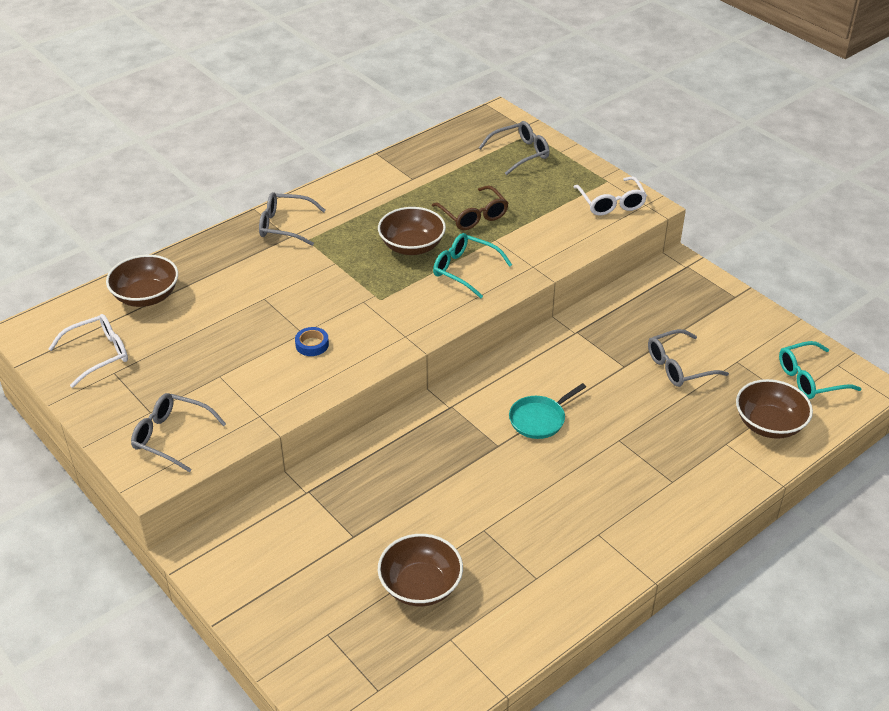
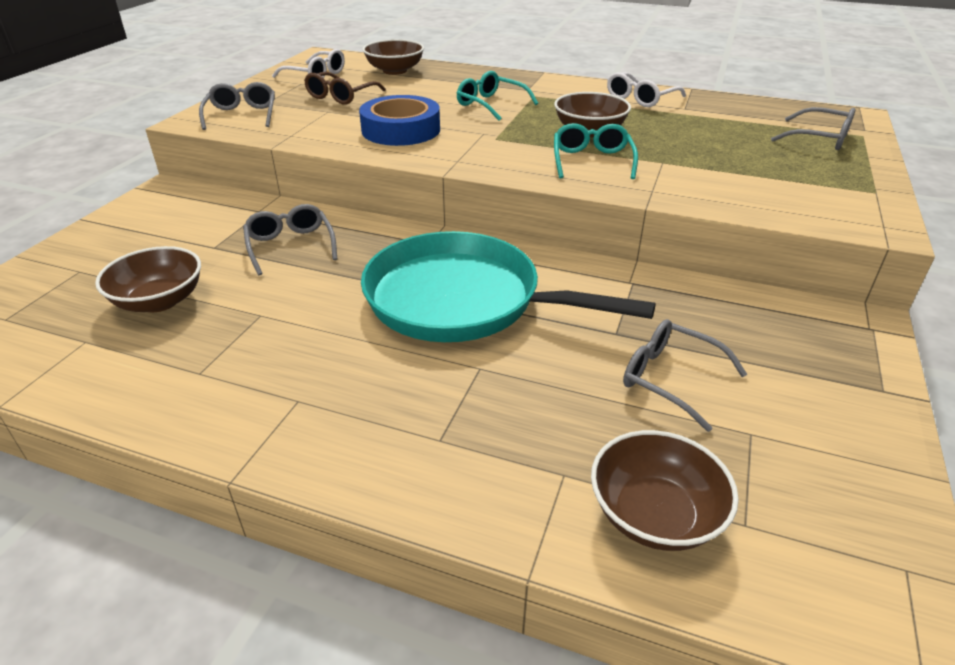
camera: 60 degrees right, 5 degrees down
(285, 226) = (539, 85): grey glasses -> grey glasses (290, 246)
(312, 344) = (401, 130): blue tape -> blue tape, size x2.34
(473, 216) = (680, 144): brown glasses -> brown glasses (341, 96)
(539, 419) = (461, 300): turquoise pan -> turquoise pan, size x2.40
(611, 203) = (841, 204): white glasses -> white glasses (640, 98)
(810, 379) = (821, 538): turquoise glasses -> turquoise glasses (490, 104)

